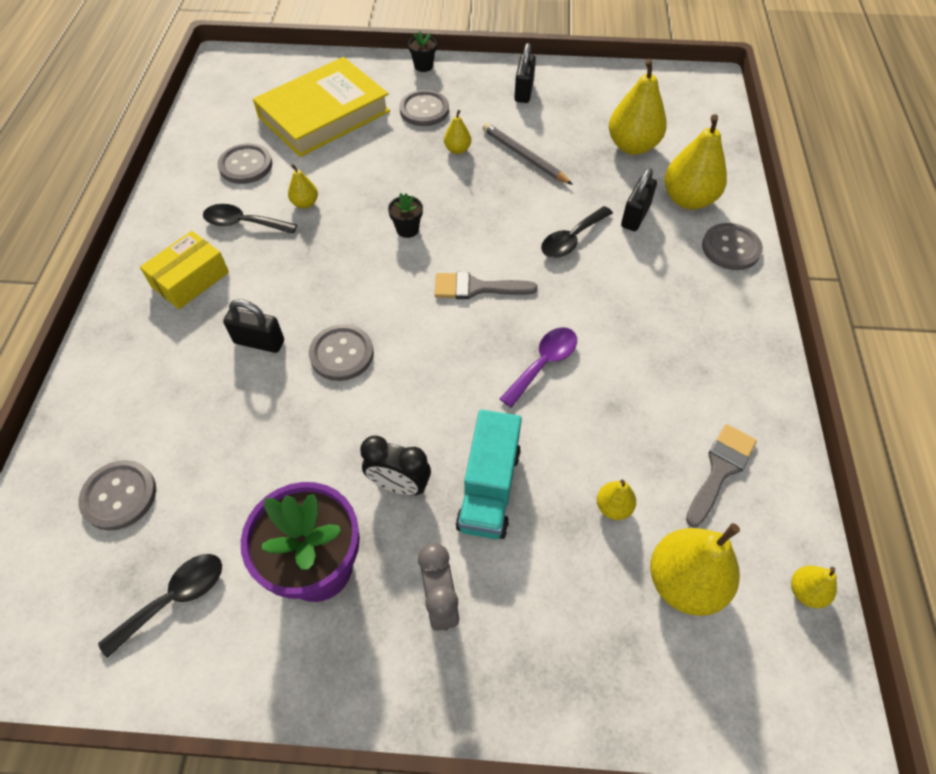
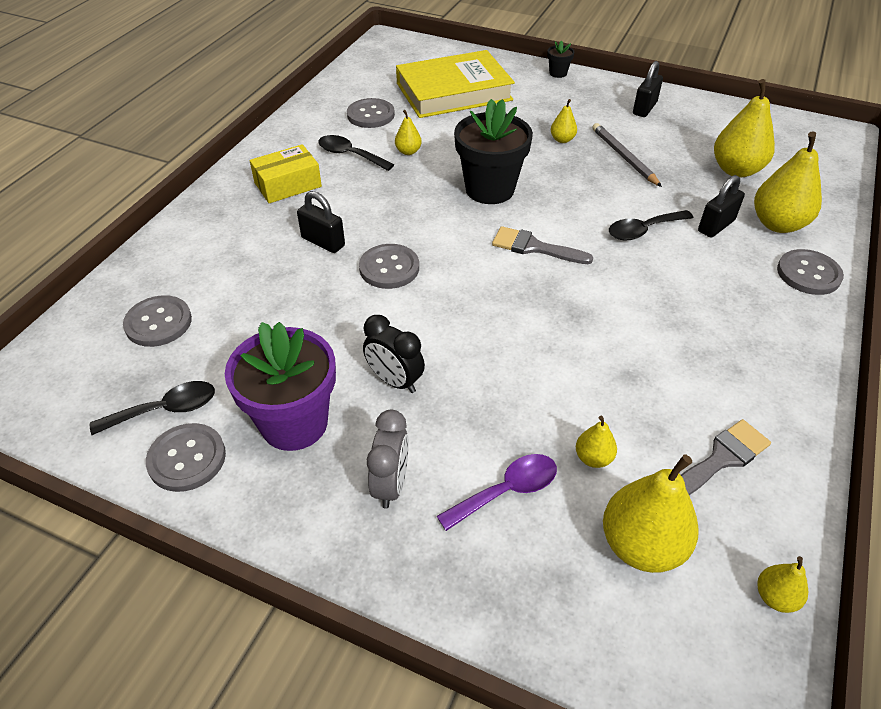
camera: 20 degrees right, 10 degrees down
(407, 229) = (490, 189): black flower pot -> black flower pot, size x2.30
(424, 110) = (544, 105): grey button -> grey button (187, 458)
(489, 488) = (477, 407): turquoise truck -> none
(543, 363) = (573, 321): purple spoon -> purple spoon (507, 491)

